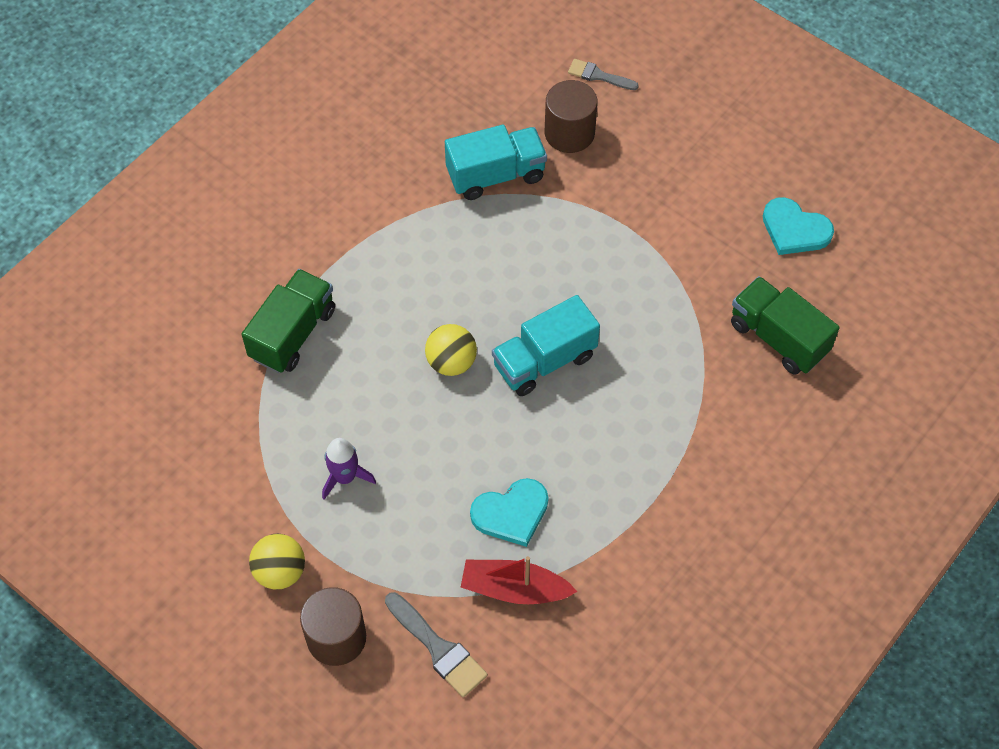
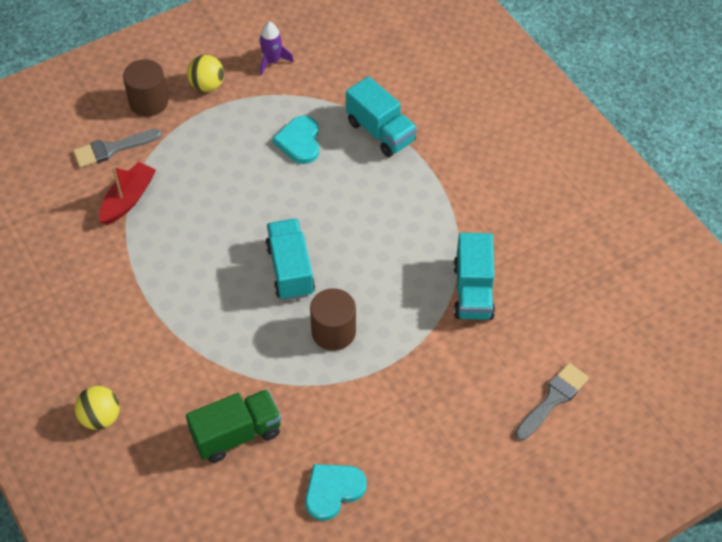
camera: 110 degrees right, 5 degrees down
(293, 333) = (380, 132): green truck -> turquoise truck
(345, 477) = (256, 133): purple rocket -> purple rocket (272, 61)
(451, 362) = (315, 214): yellow ball -> yellow ball (100, 417)
(511, 513) = (182, 214): turquoise heart -> turquoise heart (299, 141)
(569, 133) = (497, 356): brown cylinder -> brown cylinder (333, 332)
(598, 76) = (553, 399): grey brush -> grey brush, size x1.51

